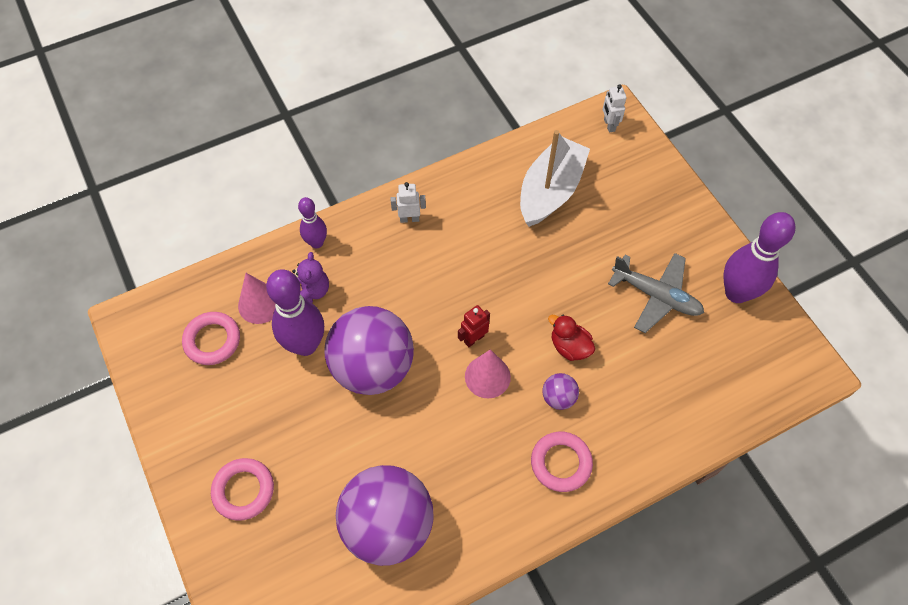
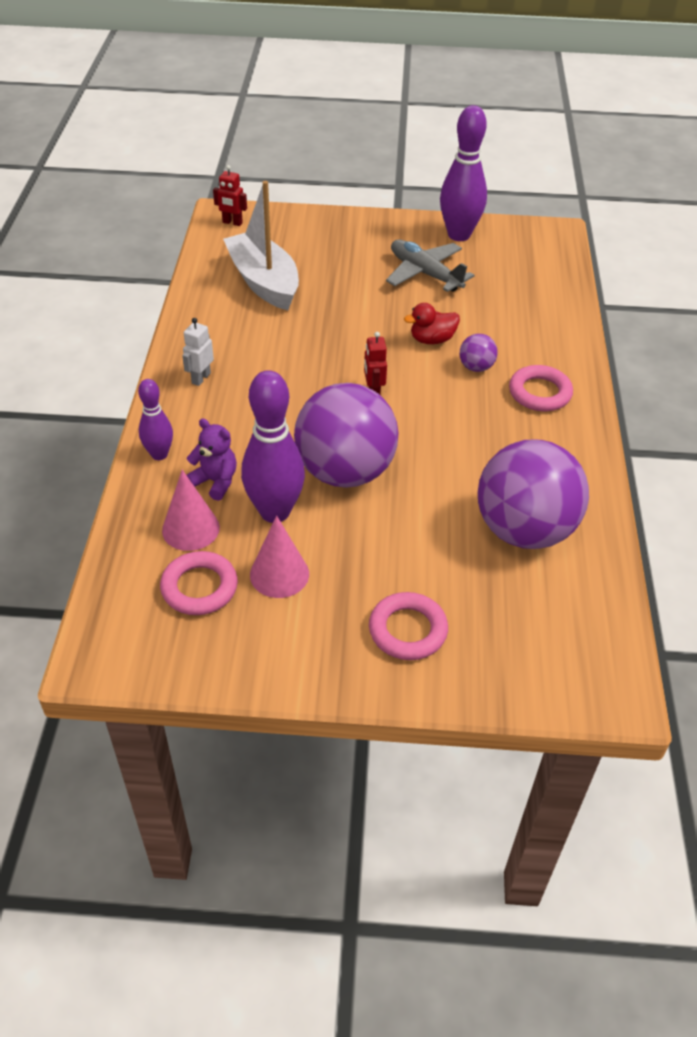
camera: 60 degrees left, 15 degrees down
(487, 376) = (420, 400): pink cone -> pink cone (279, 574)
(609, 125) = (232, 223): white robot -> red robot
(656, 296) = (425, 273): grey plane -> grey plane turned 105 degrees counterclockwise

